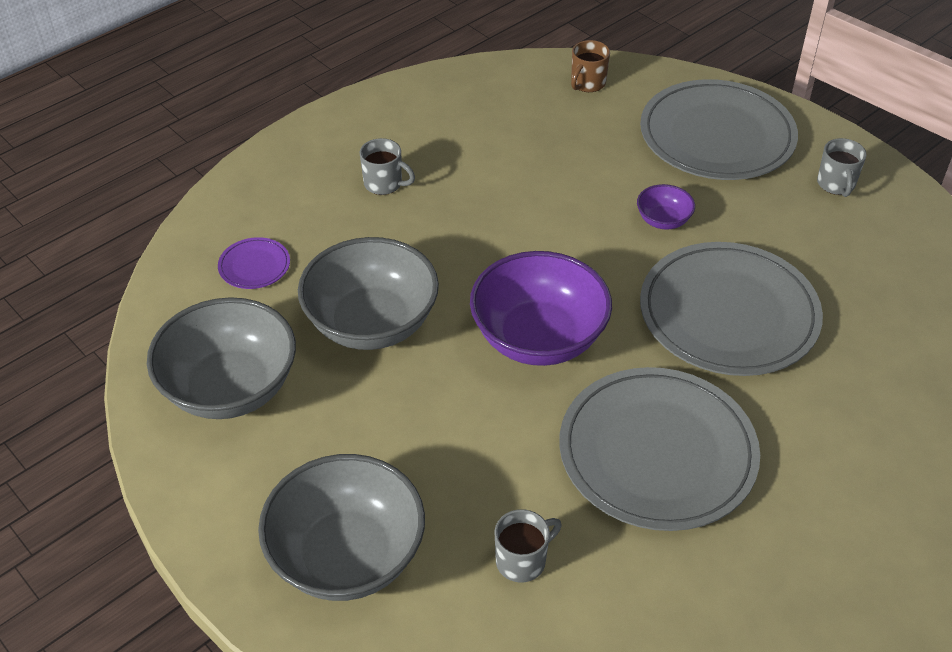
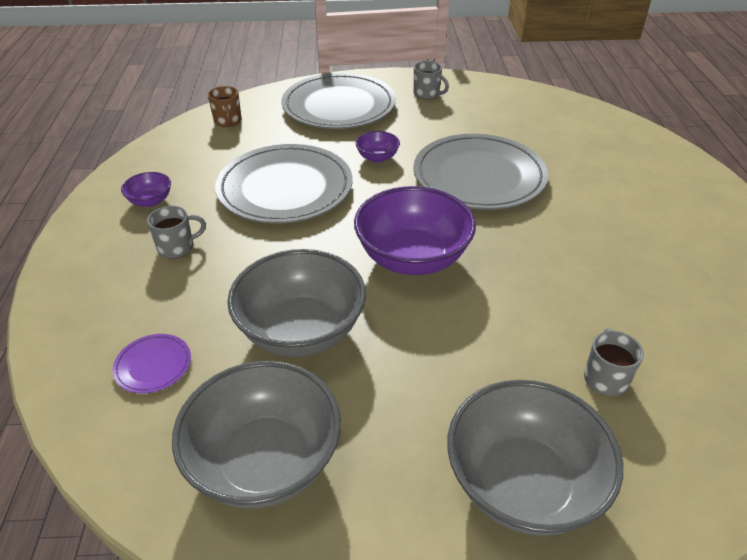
camera: 50 degrees left, 5 degrees down
(420, 125) = (150, 201): none -> purple bowl
(657, 452) = (562, 263): grey plate -> grey plate (285, 188)

